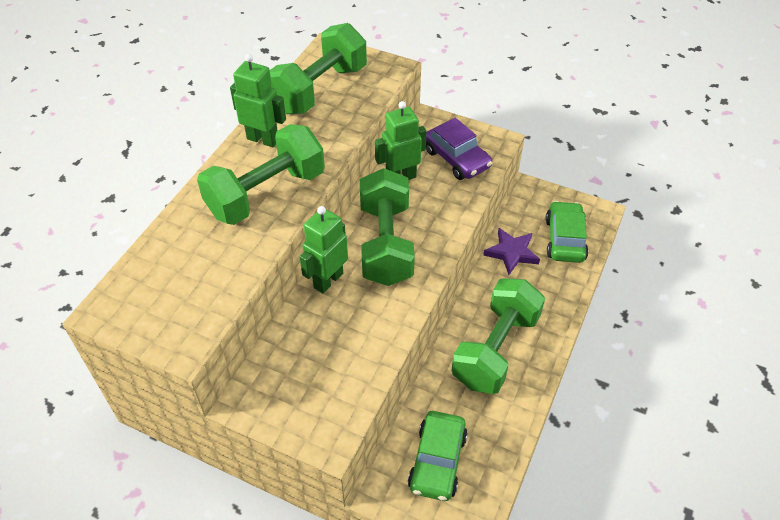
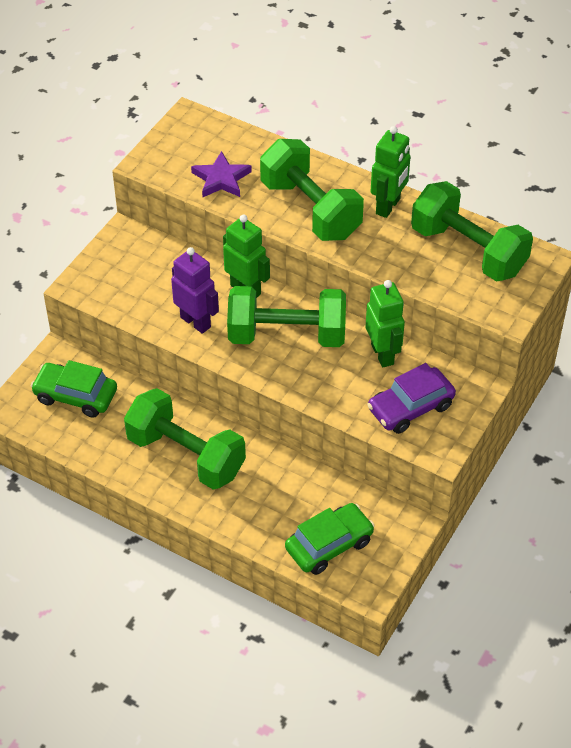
camera: 95 degrees right, 0 degrees up
(375, 318) = (196, 322): none -> purple robot
(511, 253) = (313, 489): purple star -> purple star (221, 179)
(565, 239) = (329, 545): green car -> green car turned 45 degrees counterclockwise

